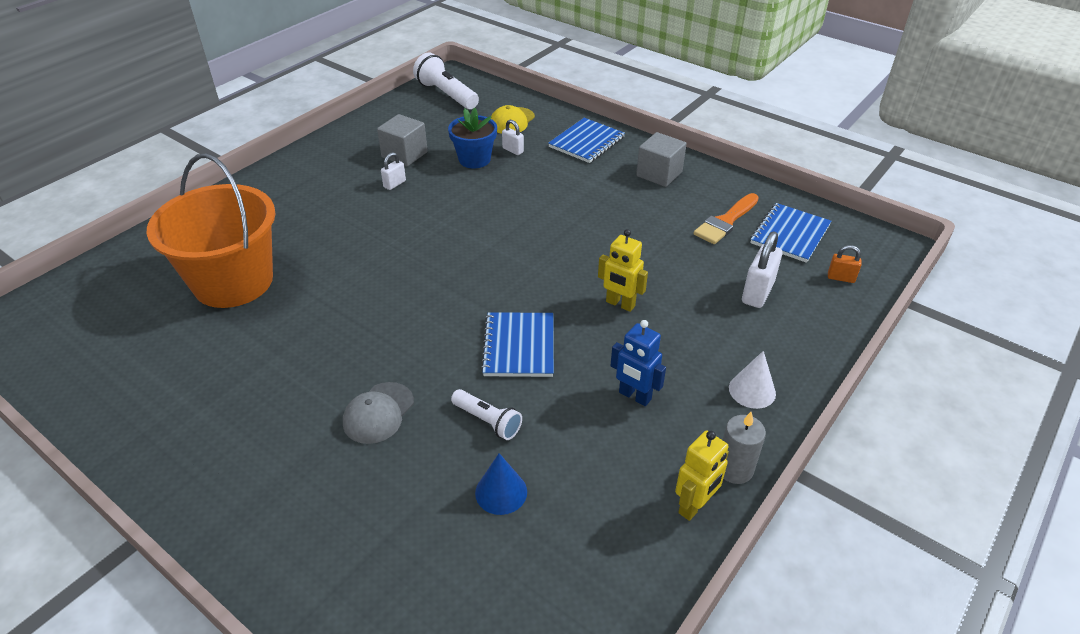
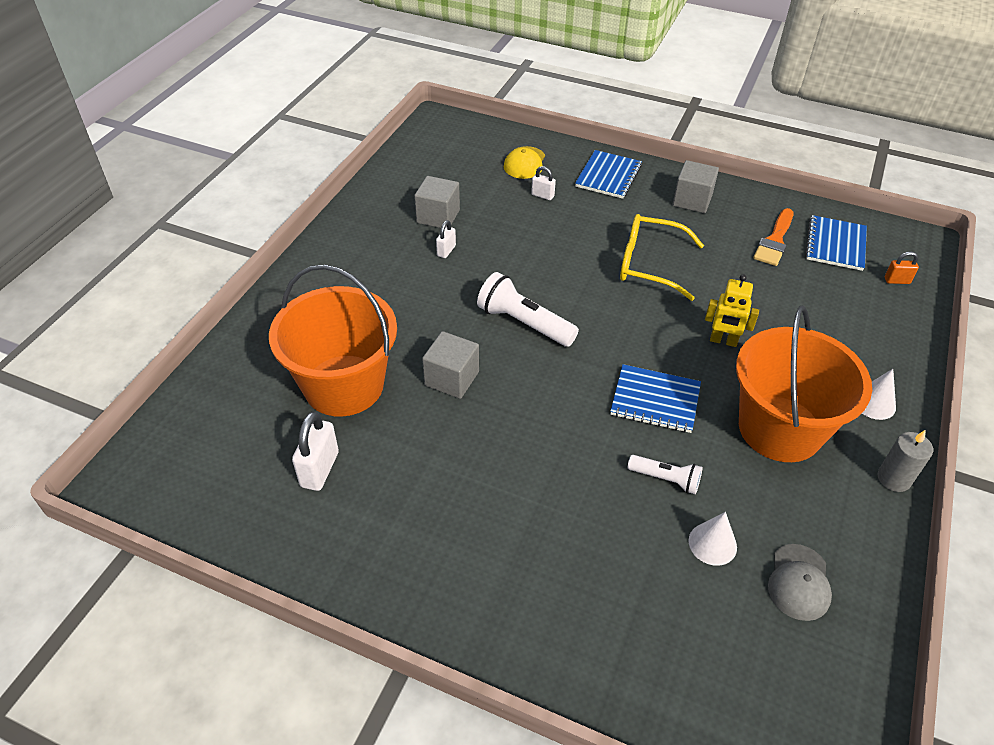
camera: 15 degrees left, 5 degrees up
(334, 292) = (452, 378): none -> grey cube
(378, 413) = (563, 492): grey cap -> grey cap (799, 582)
(446, 95) = (443, 142): white flashlight -> white flashlight (524, 323)
(474, 159) = (510, 211): blue flower pot -> none
(501, 492) = (712, 543): blue cone -> white cone
(519, 346) = (655, 400): blue notebook -> blue notebook turned 60 degrees counterclockwise
(583, 224) = (649, 264): none -> yellow glasses
(634, 396) = (780, 428): blue robot -> orange bucket
(694, 506) = (878, 519): yellow robot -> none
(757, 293) = (835, 308): white padlock -> white padlock (320, 469)

